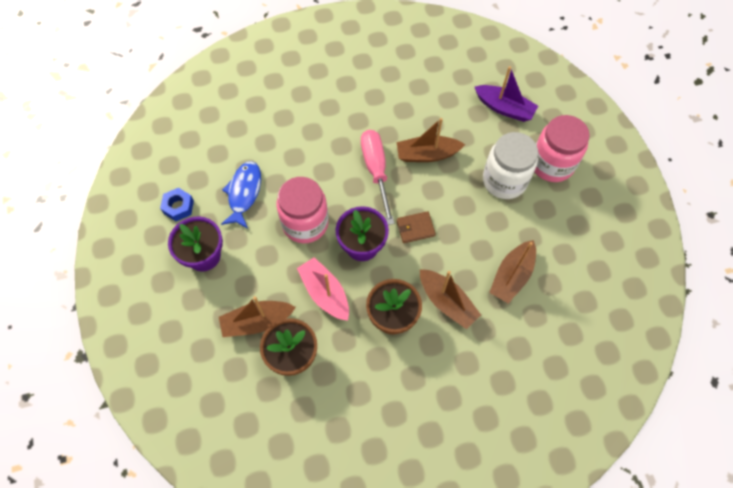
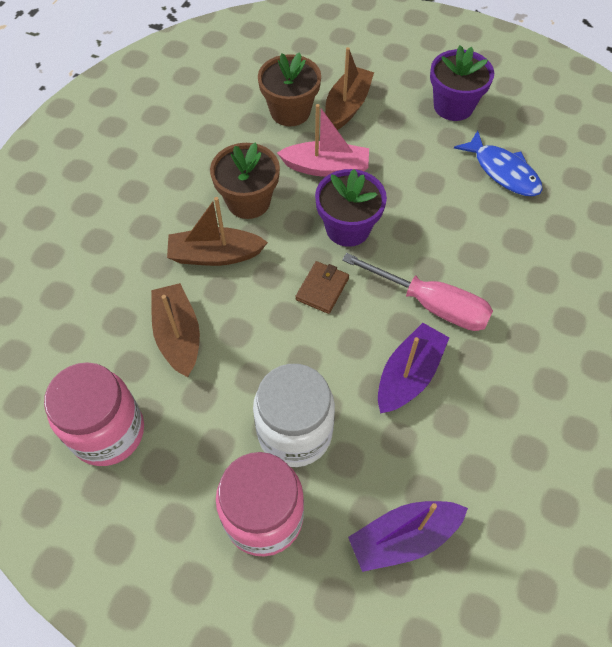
camera: 130 degrees right, 5 degrees down
(178, 207) = (529, 115): blue nut -> none
(305, 223) = (419, 198): pink jar -> pink jar (108, 432)
(427, 154) = (408, 375): brown boat -> purple boat

